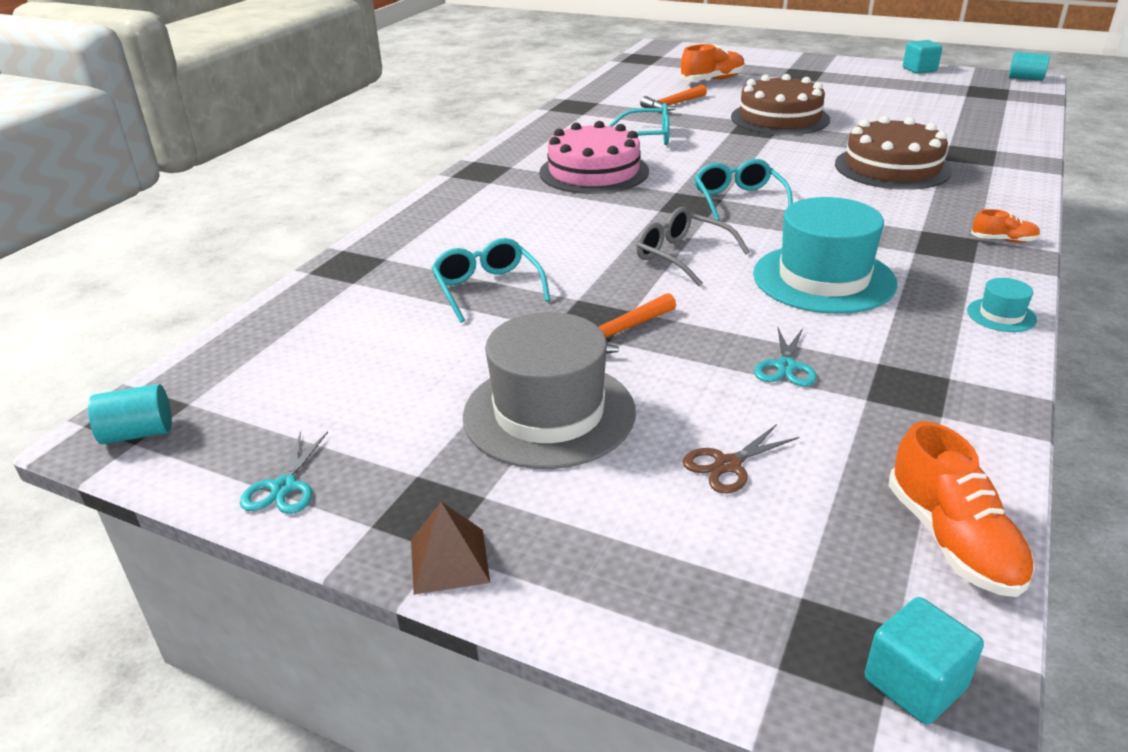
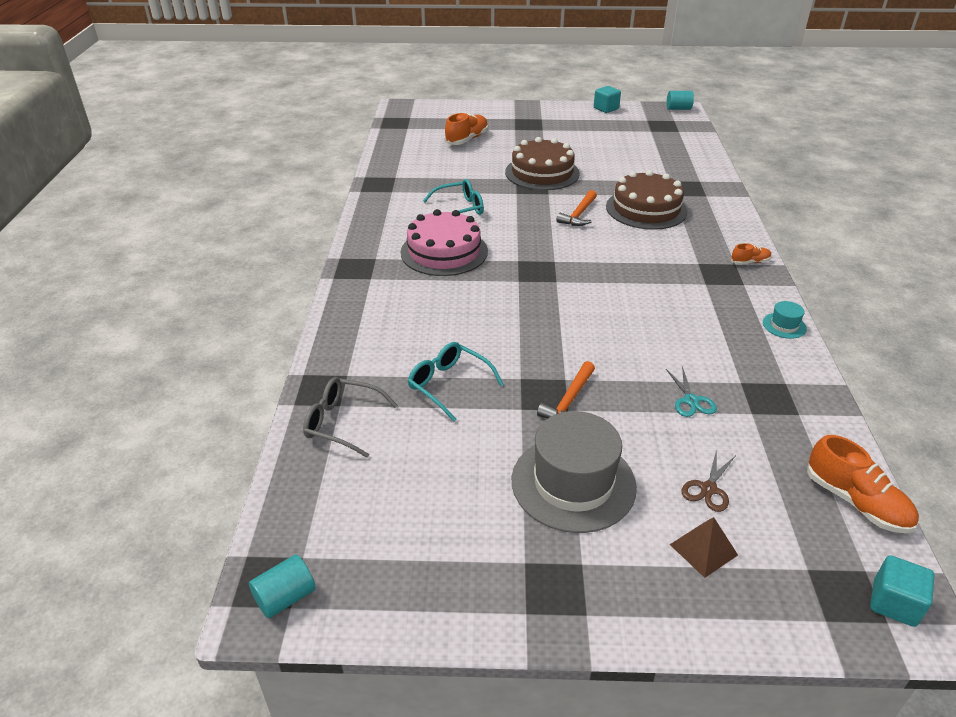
camera: 25 degrees left, 5 degrees up
(284, 487) = (440, 604): turquoise scissors -> none
(449, 561) = (597, 620): brown pyramid -> brown pyramid (703, 549)
(673, 105) = (455, 171): orange hammer -> orange hammer (579, 215)
(683, 256) = (564, 321): grey glasses -> grey glasses (343, 422)
(738, 200) = (566, 260): turquoise glasses -> none
(823, 279) = (666, 320): turquoise hat -> none

